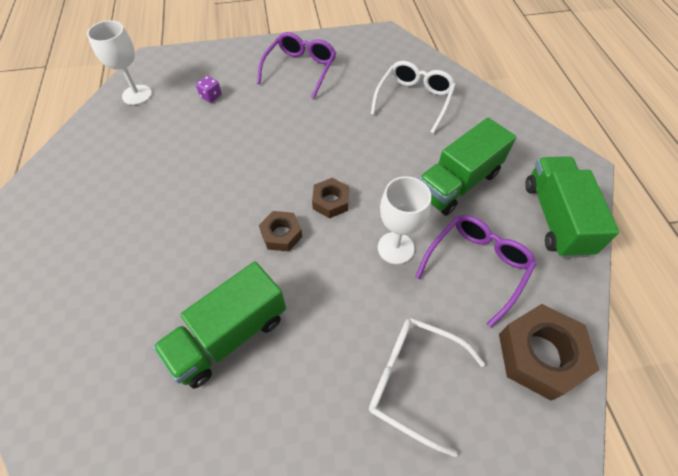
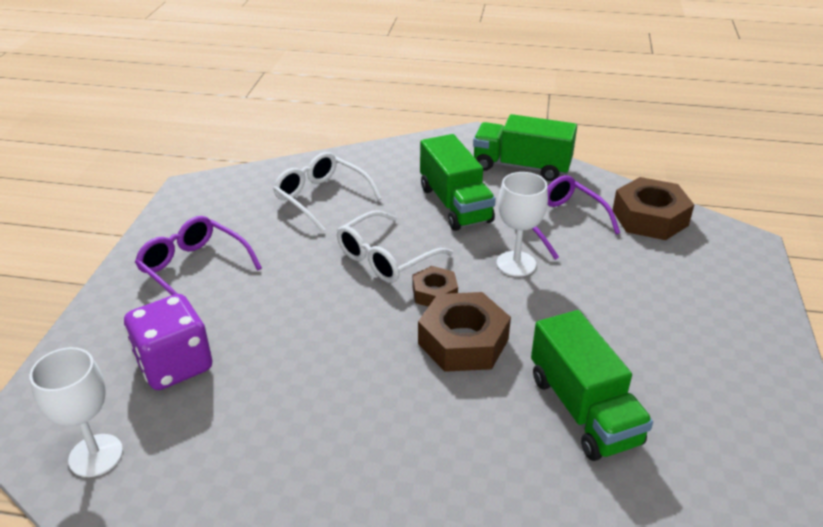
camera: 70 degrees left, 20 degrees down
(211, 96) = (175, 365): purple dice -> purple dice, size x2.33
(281, 234) = (463, 341): brown nut -> brown nut, size x1.74
(413, 381) = (660, 291): white glasses -> white glasses (385, 258)

